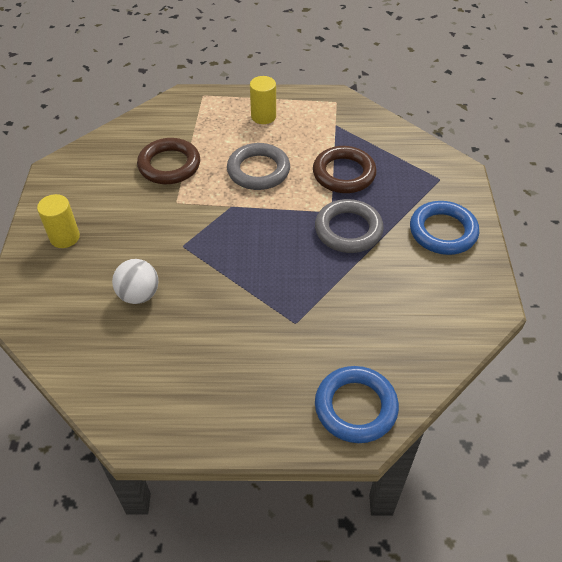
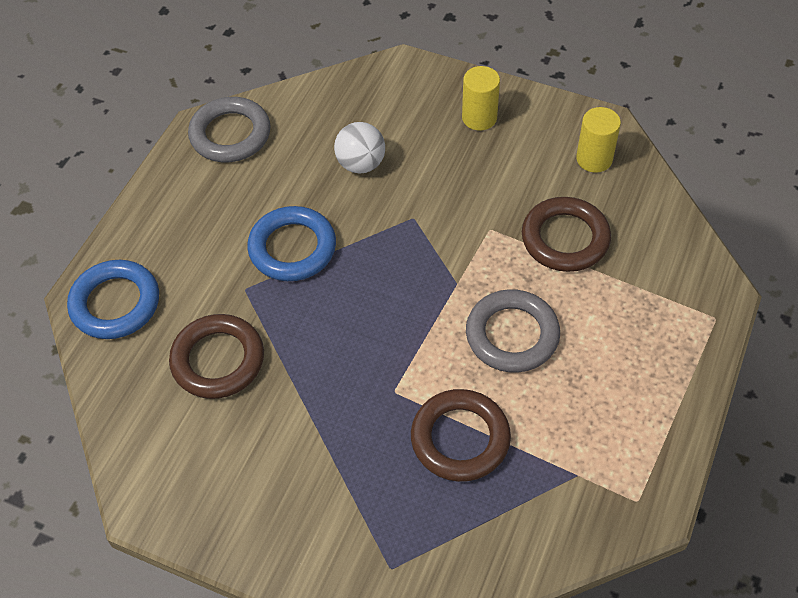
camera: 115 degrees right, 5 degrees up
(263, 116) = (634, 381): yellow cylinder -> yellow cylinder (594, 159)
(348, 230) = (351, 398): grey ring -> grey ring (230, 134)
(364, 313) = (218, 360): none -> brown ring
(443, 231) = (289, 514): blue ring -> blue ring (292, 248)

